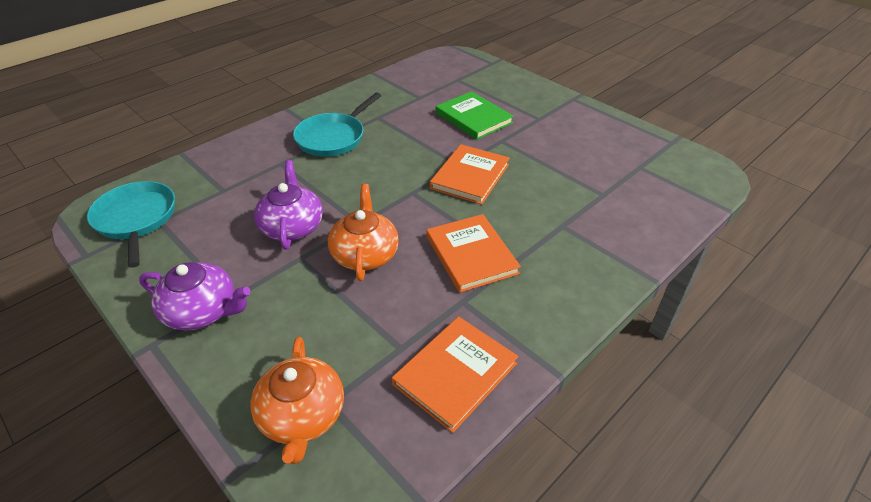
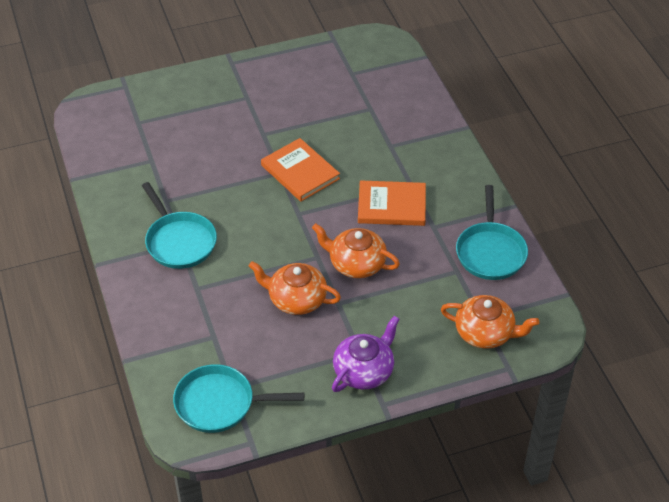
camera: 65 degrees left, 5 degrees up
(292, 227) = (296, 299): purple teapot -> orange teapot
(455, 374) = (490, 252): orange book -> turquoise pan
(473, 118) = (215, 137): green book -> none

